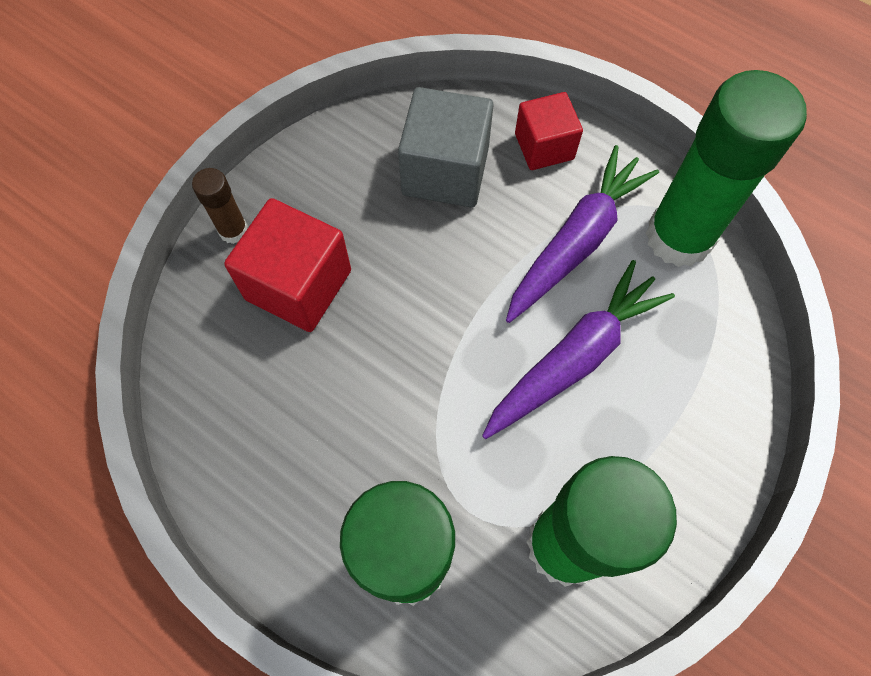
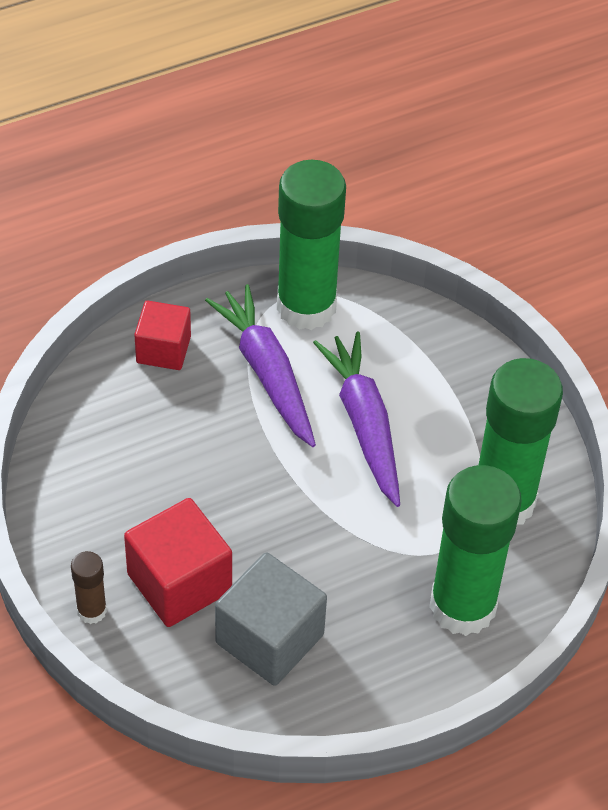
camera: 65 degrees left, 15 degrees down
(445, 171) = (139, 429): grey cube -> grey cube (269, 639)

